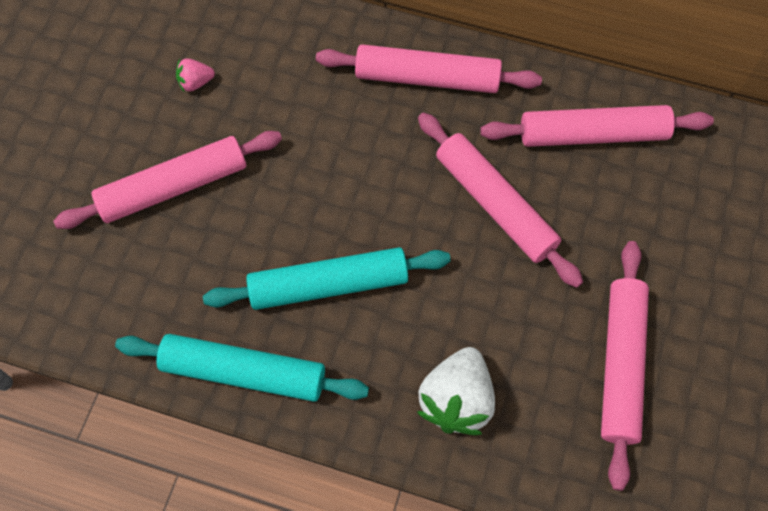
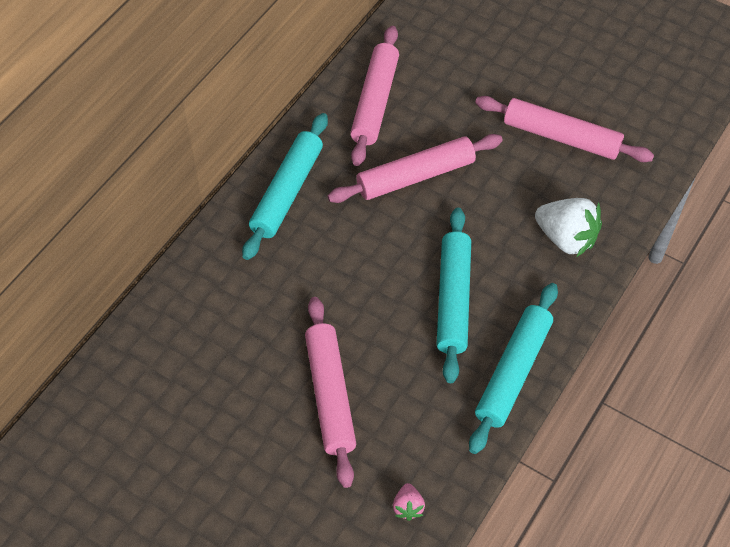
camera: 75 degrees left, 10 degrees down
(195, 82) = (229, 360): pink strawberry -> pink strawberry (408, 507)
(427, 78) = (287, 192): pink rolling pin -> turquoise rolling pin

